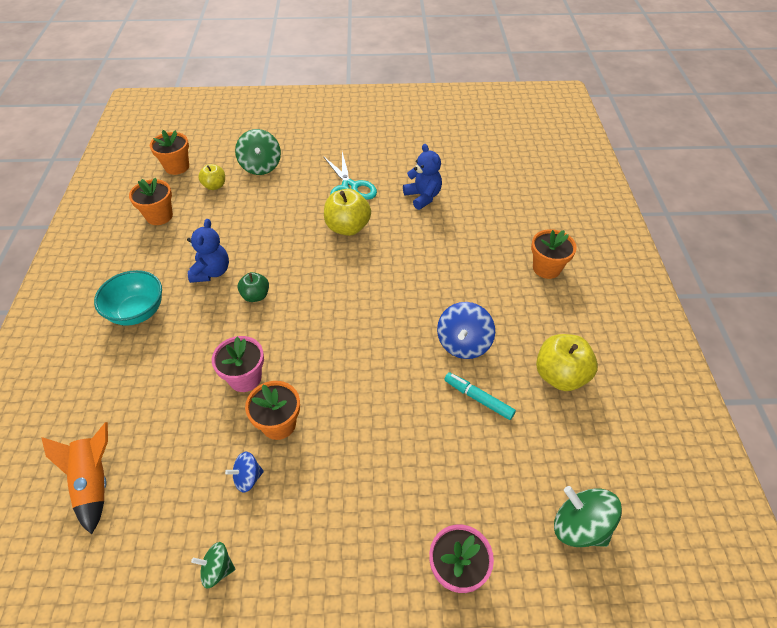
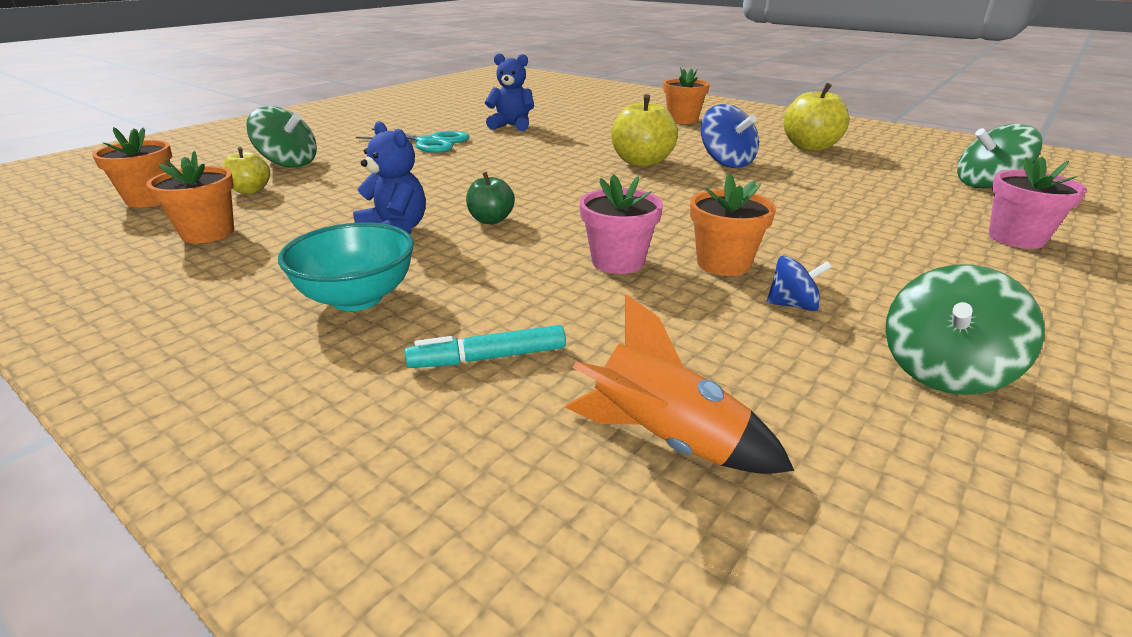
camera: 50 degrees left, 20 degrees down
(217, 569) = (943, 370): green spinning top -> green spinning top, size x1.71
(248, 478) = (793, 305): blue spinning top -> blue spinning top turned 105 degrees counterclockwise
(347, 227) = (484, 157): yellow apple -> yellow apple (642, 162)
(478, 398) = (802, 175): turquoise marker -> turquoise marker (488, 358)

